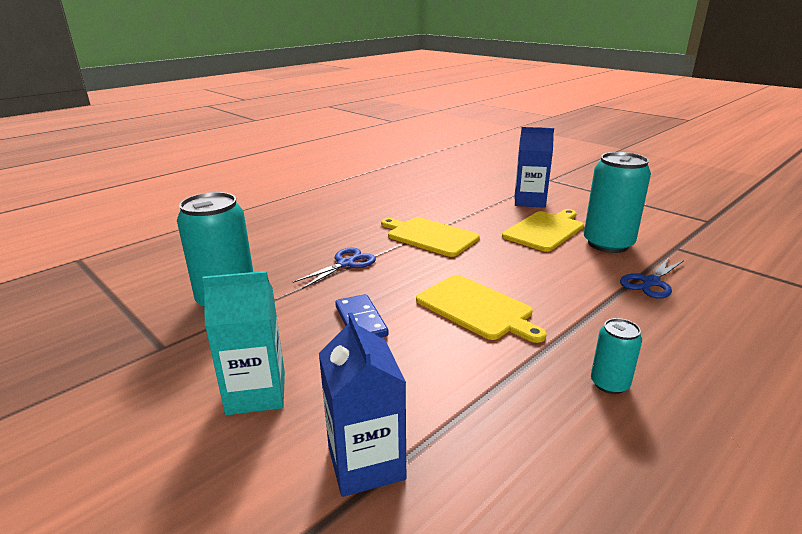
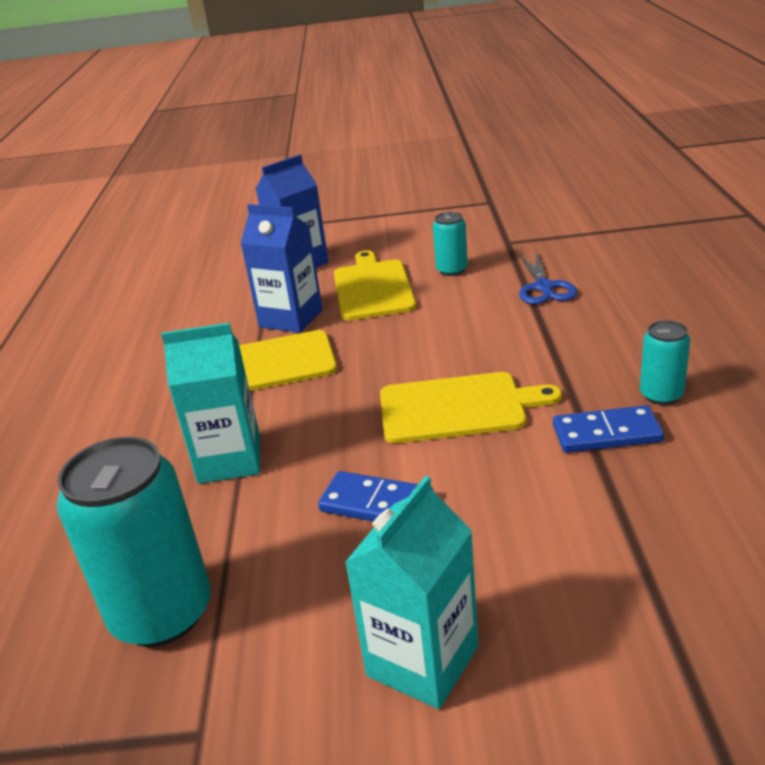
camera: 45 degrees left, 5 degrees up
(345, 264) = (229, 460): blue scissors -> turquoise carton
(366, 463) = (633, 612): blue carton -> blue carton (291, 318)
(530, 376) = (606, 433): none -> blue domino
(608, 244) = (452, 270): turquoise can -> turquoise can, size x0.51

